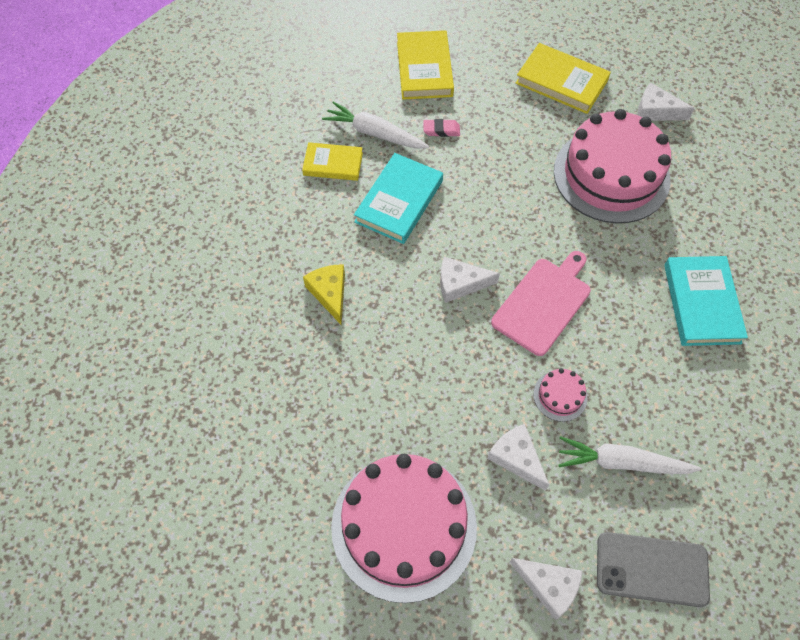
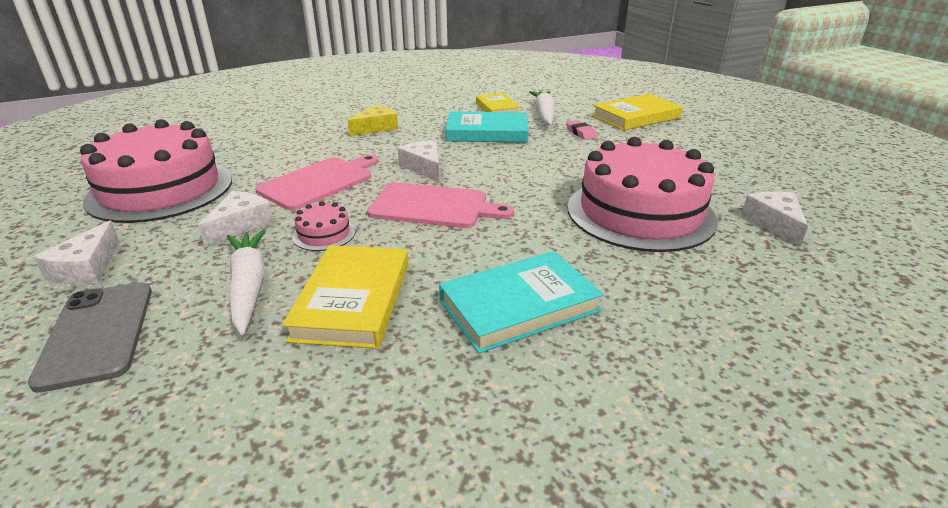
camera: 65 degrees right, 30 degrees down
(452, 378) = (319, 182): none -> pink cutting board
(561, 82) = (721, 168): yellow book -> yellow book (353, 300)

